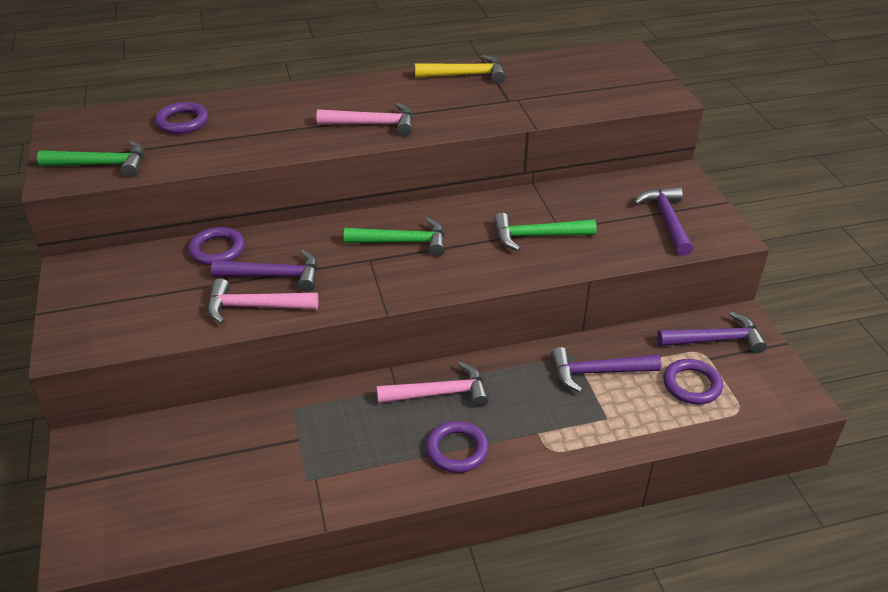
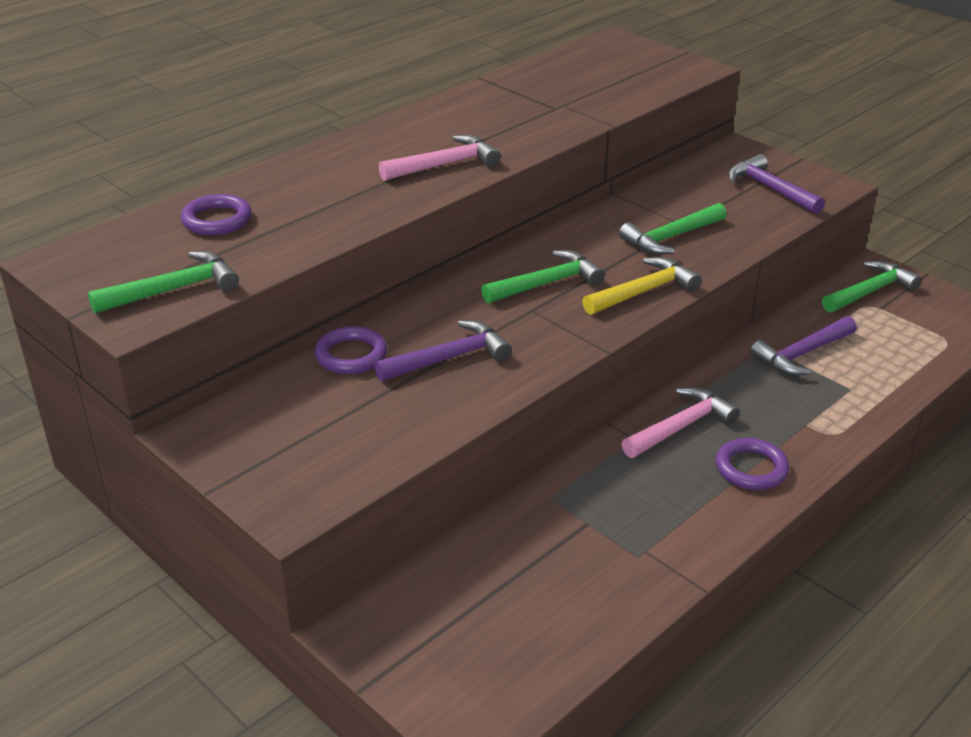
camera: 30 degrees left, 5 degrees down
(254, 307) = (463, 394): pink hammer -> none
(466, 75) = (482, 96): yellow hammer -> yellow hammer (643, 291)
(691, 385) = (889, 335): purple ring -> none
(716, 340) = (870, 291): purple hammer -> green hammer

